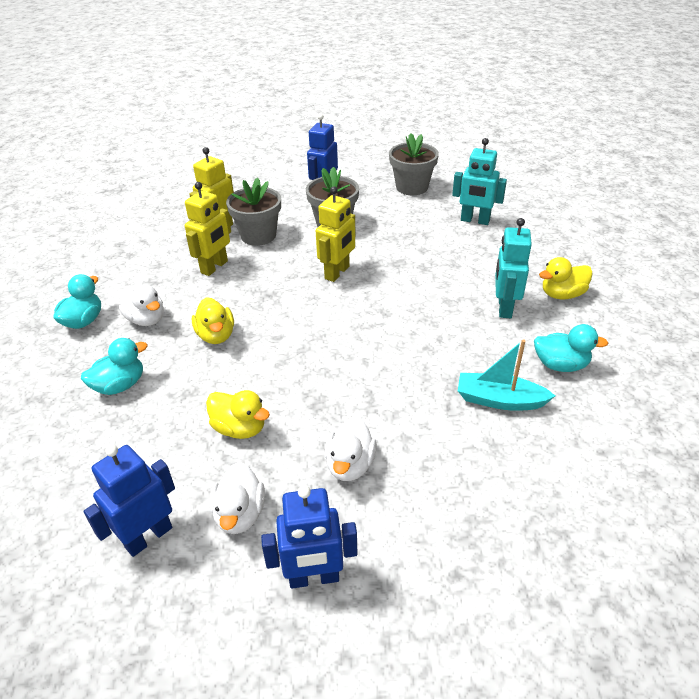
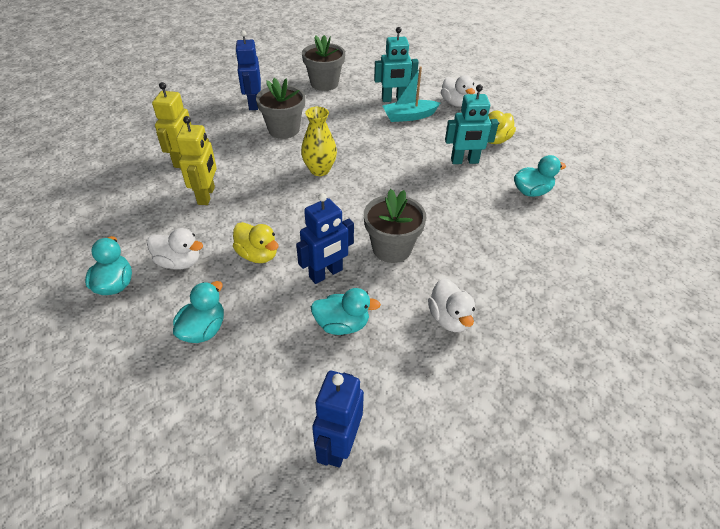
camera: 30 degrees left, 5 degrees up
(240, 428) = (342, 324): yellow duck -> turquoise duck
(240, 514) = (398, 392): white duck -> white duck (455, 103)
(258, 236) = (225, 156): grey flower pot -> grey flower pot (391, 248)
(314, 578) = (490, 413): blue robot -> blue robot (326, 274)
(337, 273) = (319, 170): yellow robot -> yellow vase
(500, 400) = (513, 230): turquoise boat -> turquoise boat (409, 116)
(504, 307) = (464, 161): turquoise robot -> turquoise robot turned 75 degrees counterclockwise

